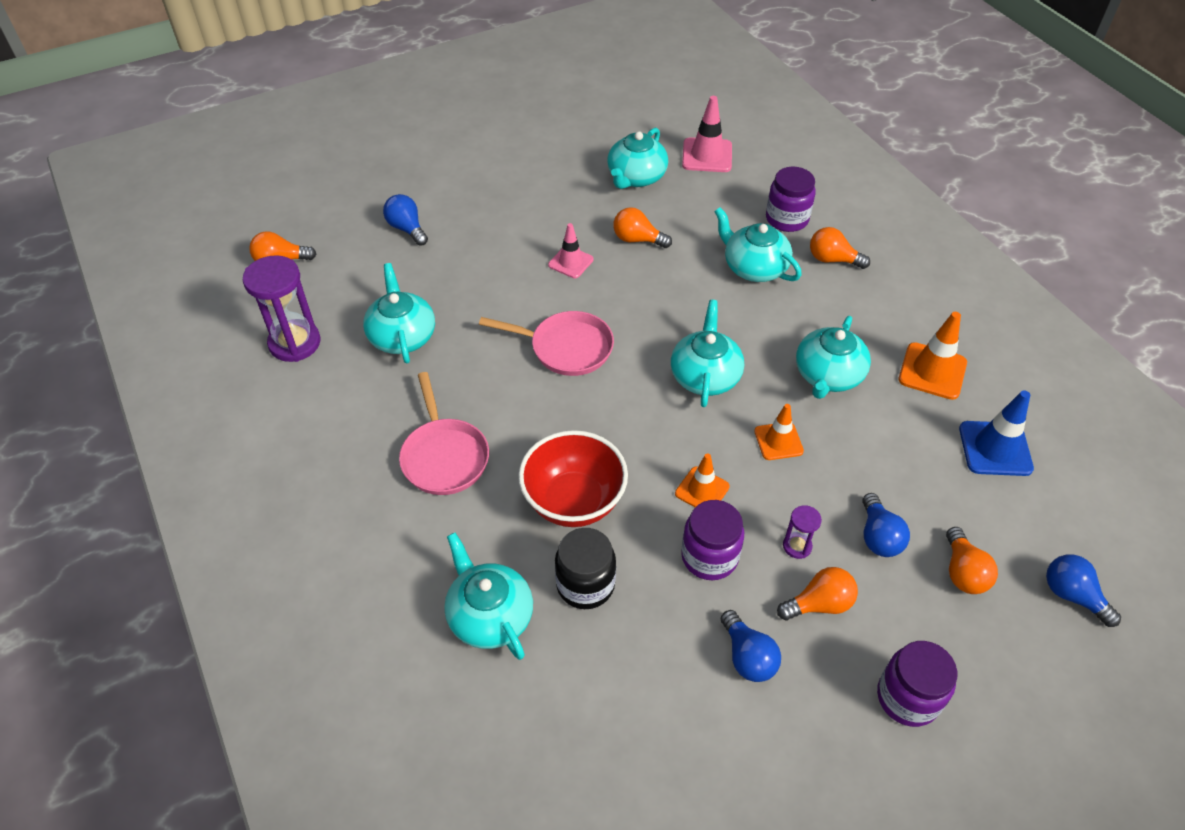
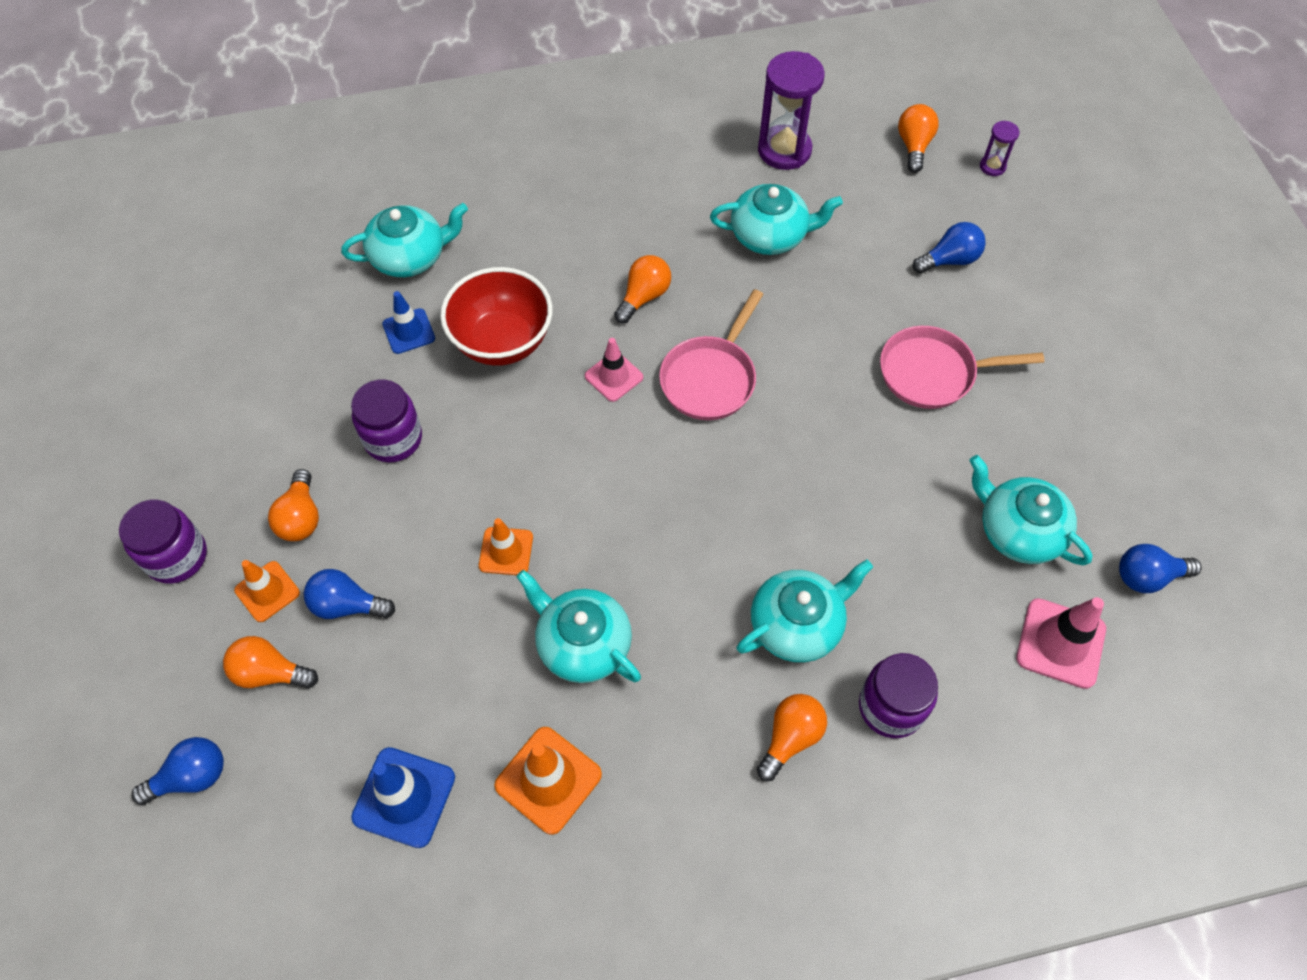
camera: 105 degrees right, 10 degrees up
(444, 456) = (596, 249): pink pan -> pink pan (933, 373)
(570, 262) = (854, 413): pink traffic cone -> pink traffic cone (614, 376)
(585, 585) = (409, 331): black jar -> blue traffic cone
(637, 240) = (883, 498): orange light bulb -> orange light bulb (644, 297)
(702, 490) = (472, 455): orange traffic cone -> orange traffic cone (267, 591)
(705, 376) = (625, 506): turquoise teapot -> none
(747, 657) = (280, 438): blue light bulb -> blue light bulb (1147, 576)
(797, 546) = (370, 521): purple hourglass -> purple hourglass (992, 166)

